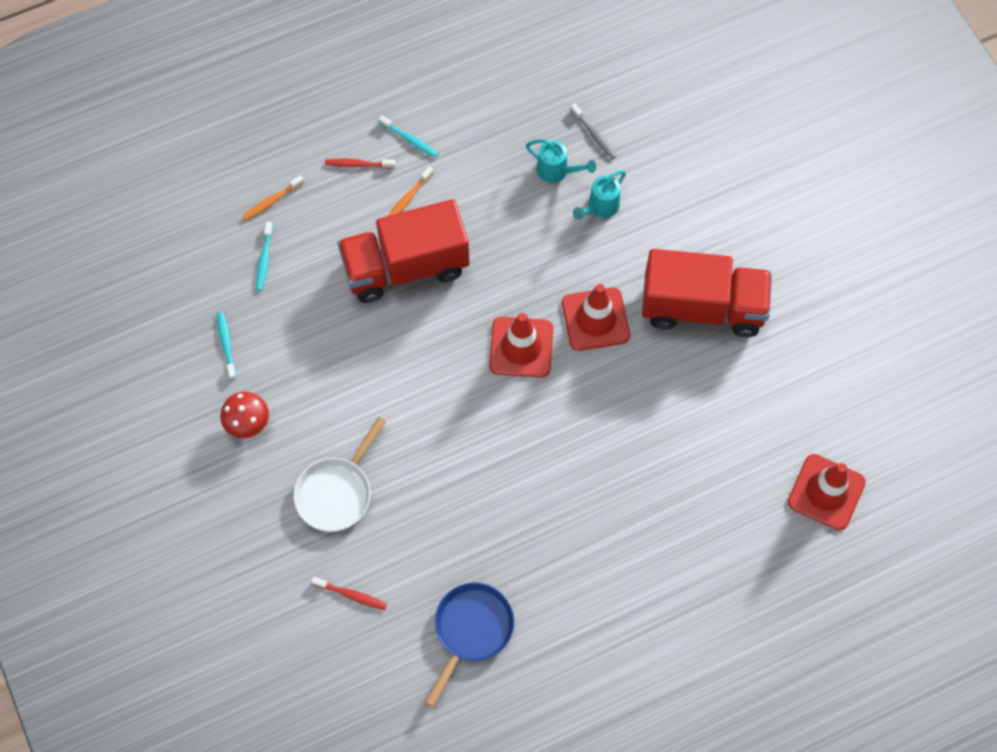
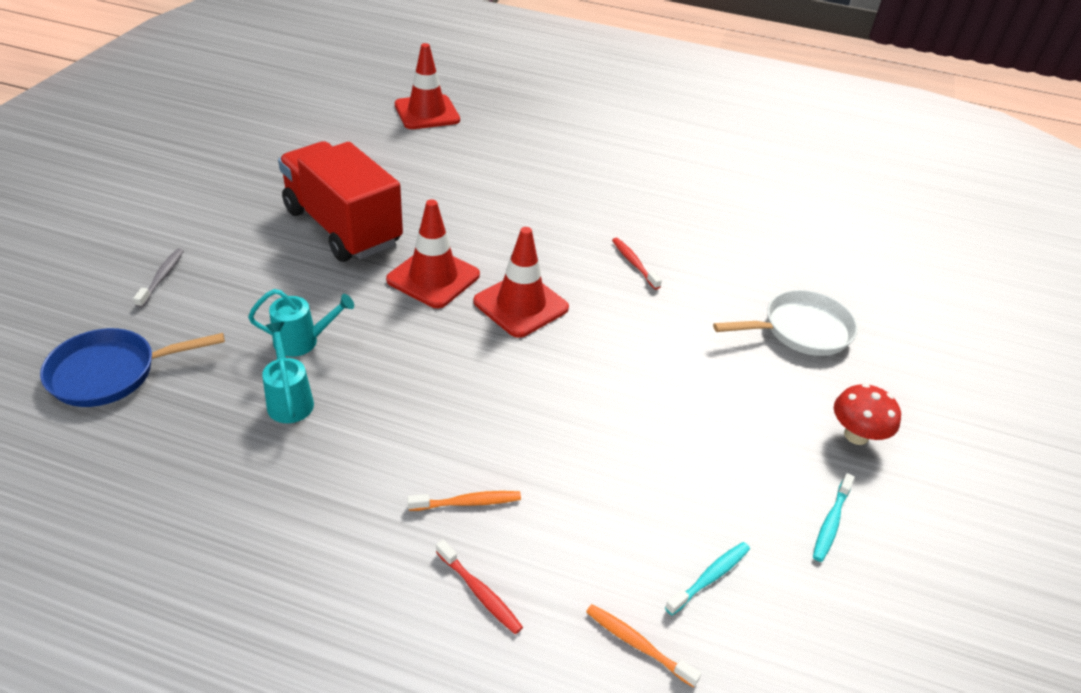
camera: 140 degrees left, 25 degrees down
(272, 201) = (637, 644): orange toothbrush -> orange toothbrush turned 150 degrees counterclockwise
(351, 595) = (842, 270): red toothbrush -> red toothbrush (634, 263)
(405, 267) = (551, 440): red truck -> none
(410, 140) = (384, 566): turquoise toothbrush -> none
(471, 630) = (757, 202): blue pan -> blue pan (111, 373)
(594, 135) = (206, 399): grey toothbrush -> grey toothbrush (162, 277)

